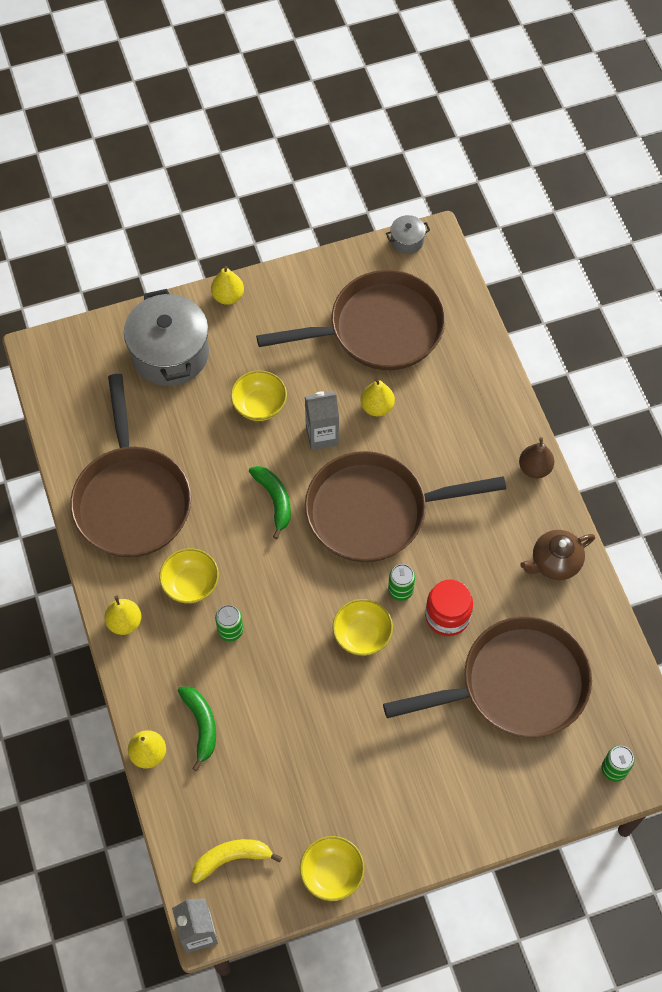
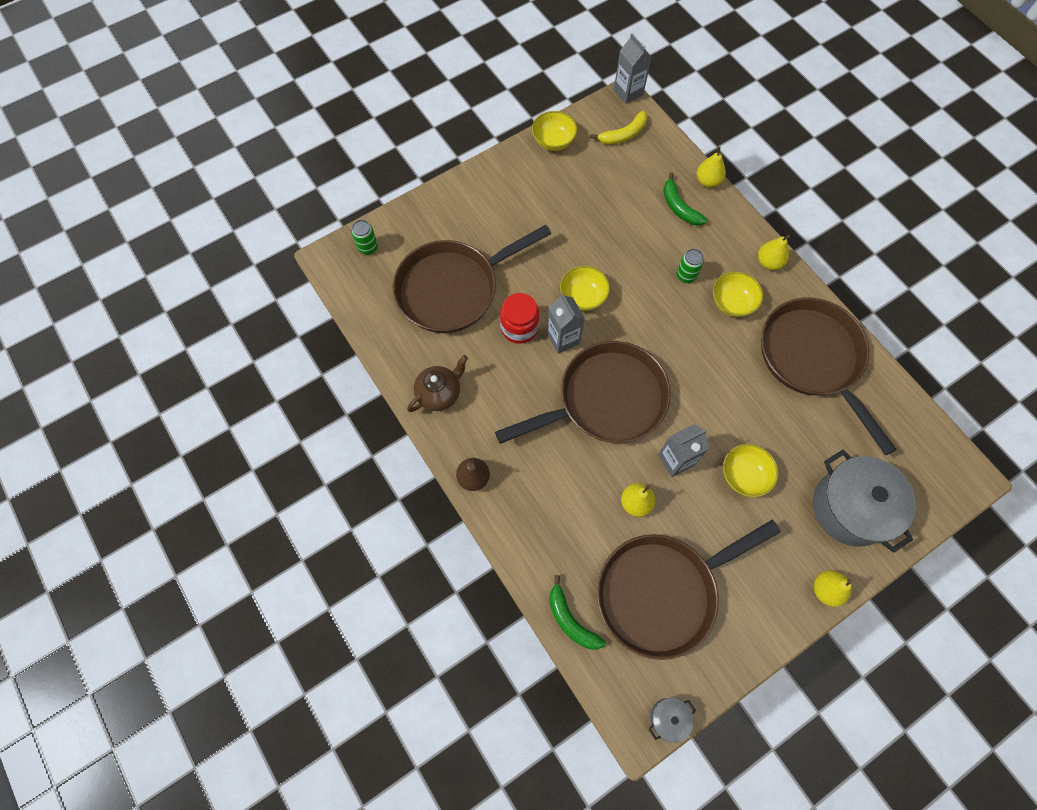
camera: 165 degrees right, 5 degrees up
(274, 500) = (694, 388): green banana -> green banana (571, 620)
(400, 590) = (563, 338): green can -> grey carton

